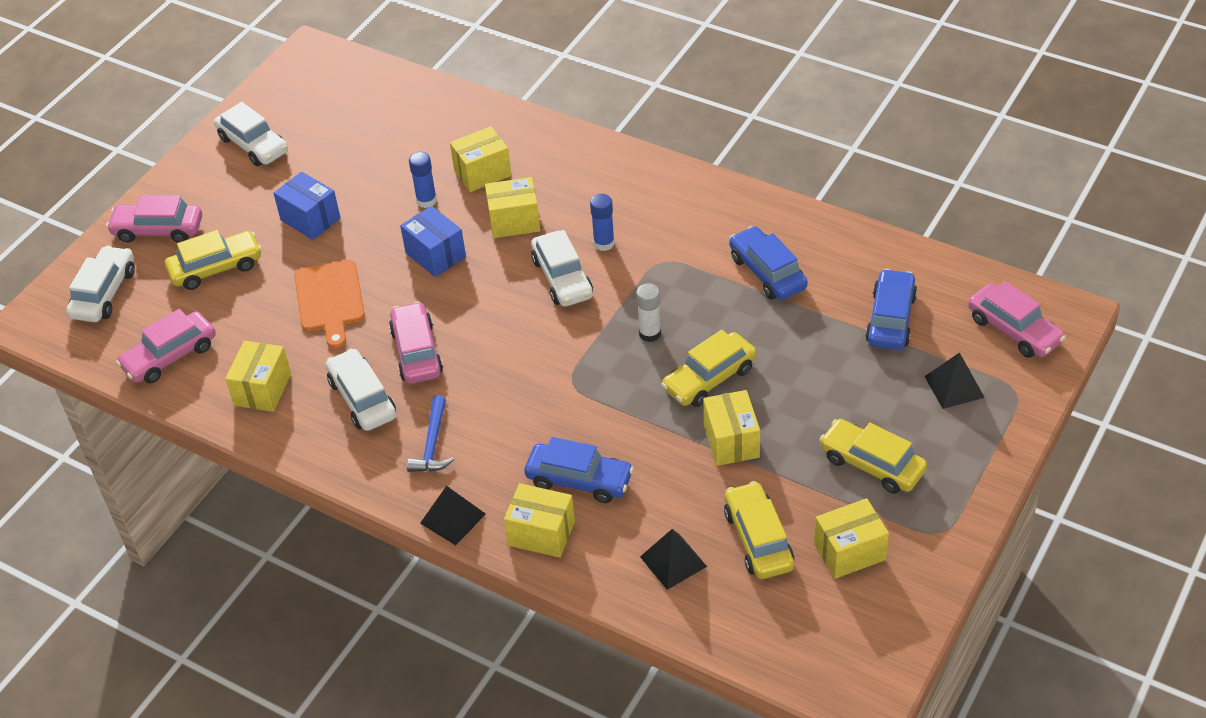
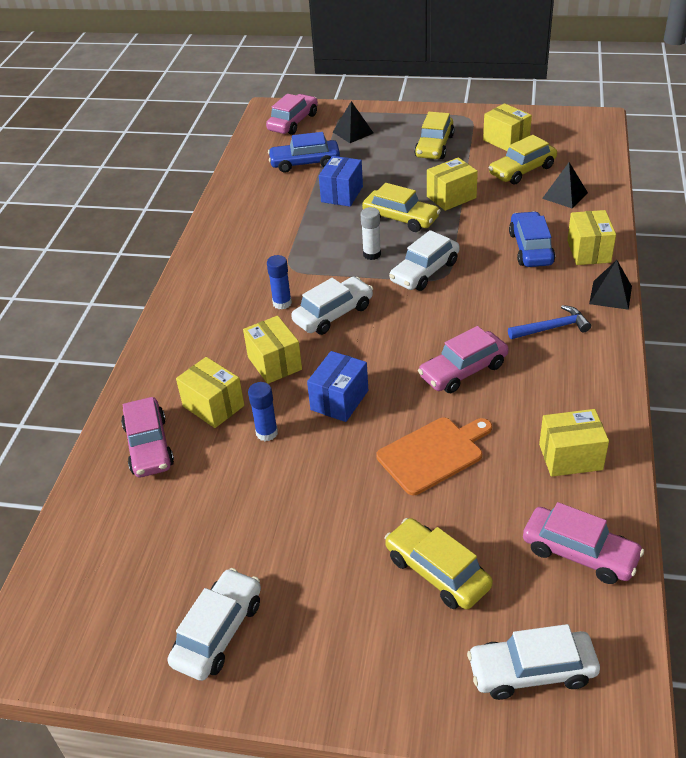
camera: 110 degrees left, 5 degrees down
(158, 230) = (404, 666): pink car -> pink car (149, 446)
(310, 219) = (327, 517): blue box -> blue box (342, 194)
(362, 398) = (535, 385): white car -> white car (424, 271)
(767, 272) = (281, 218): blue car -> none

